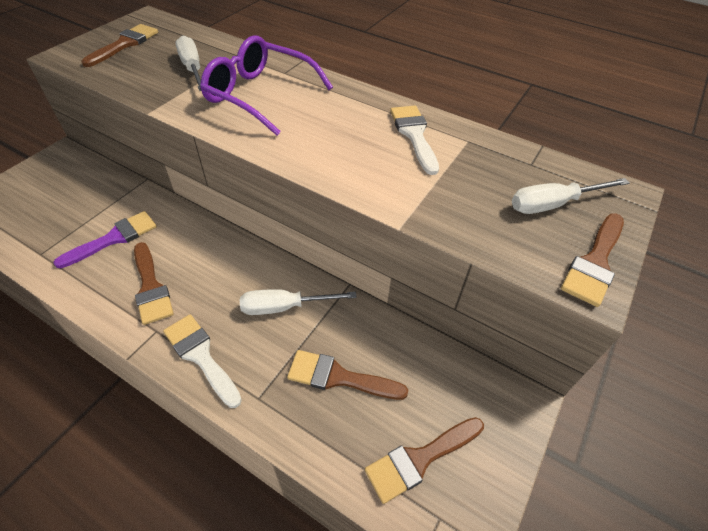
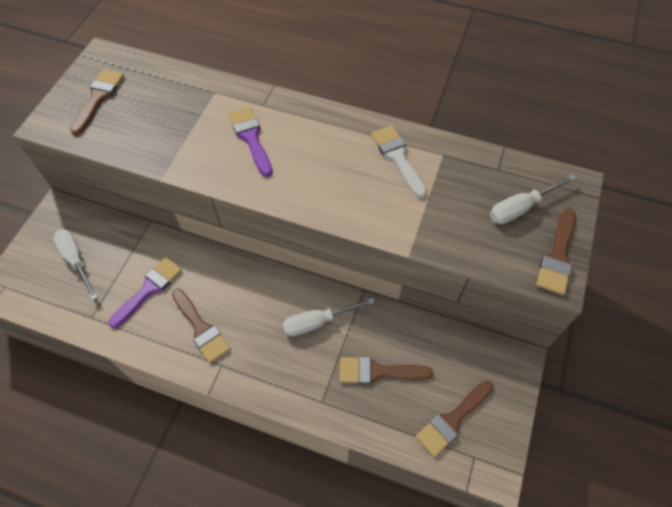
camera: 10 degrees left, 10 degrees up
(192, 68) = (177, 117): white screwdriver -> white screwdriver (76, 260)
(201, 356) = (266, 378): white brush -> none
(259, 95) = (251, 138): purple glasses -> purple brush

